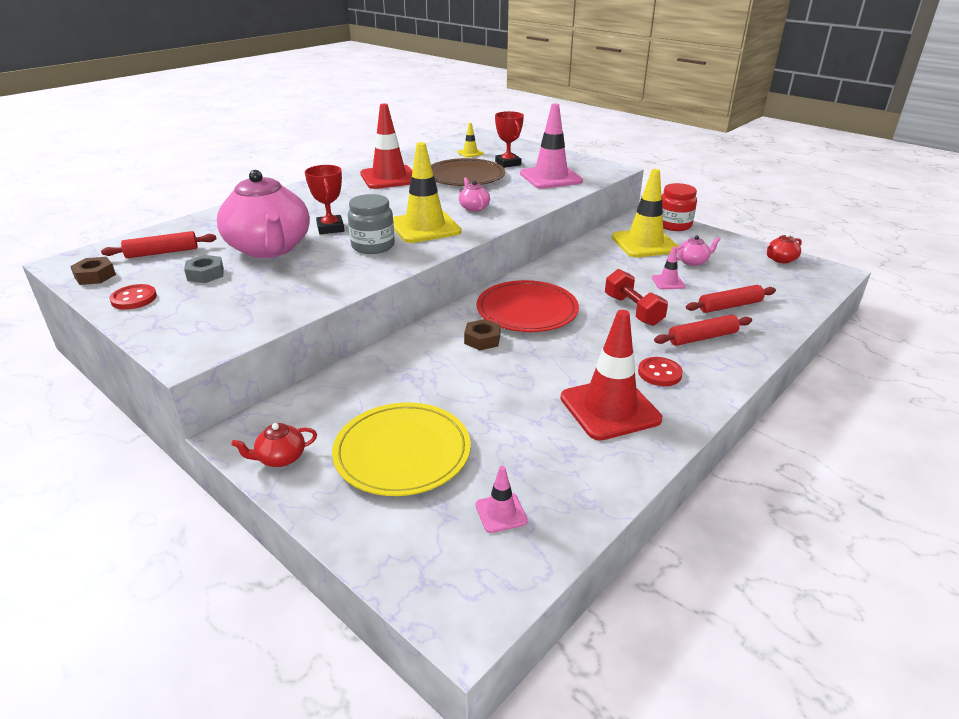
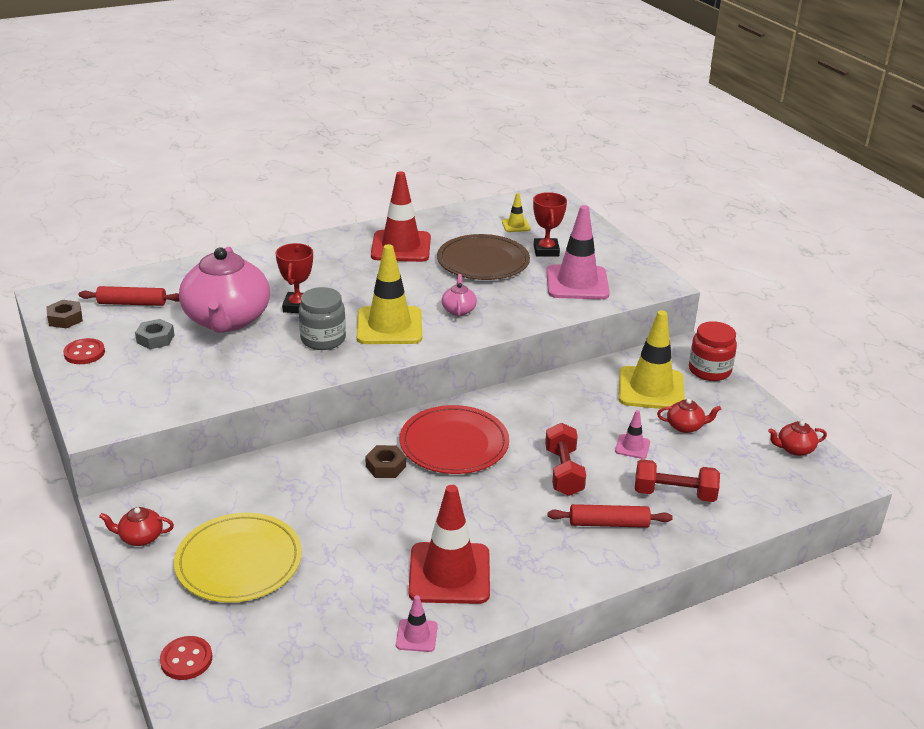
camera: 20 degrees right, 0 degrees up
(501, 513) = (282, 640): pink traffic cone -> pink traffic cone (416, 635)
(659, 373) = (529, 551): red button -> red button (186, 659)
(692, 261) = (685, 426): pink teapot -> red teapot
(729, 306) = (674, 494): red rolling pin -> red dumbbell

